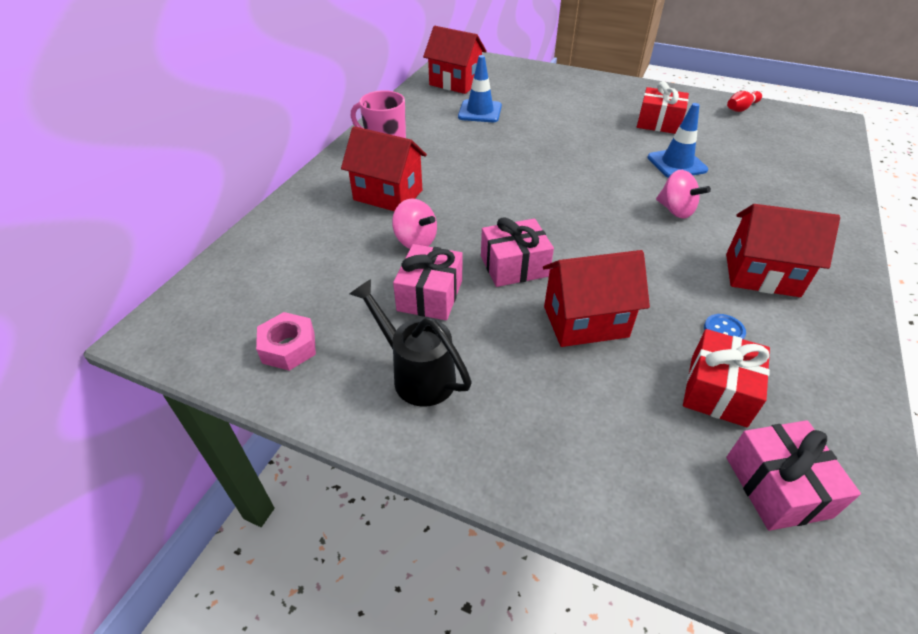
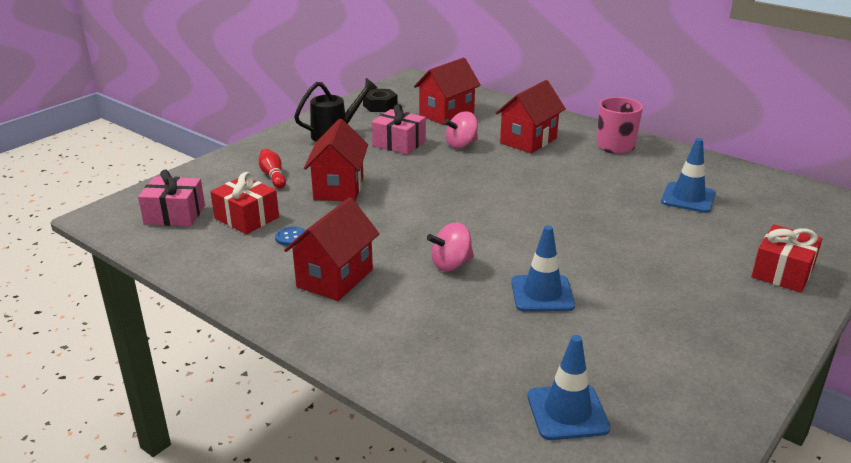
camera: 105 degrees right, 15 degrees down
(288, 347) = (380, 106): pink nut -> black nut
(455, 83) = (769, 194): red house -> red house (446, 114)
(514, 266) = (412, 174): pink gift -> none
(659, 123) = (653, 313): red gift -> red gift (782, 272)
(741, 108) = (704, 414): red bowling pin -> red bowling pin (273, 176)
(790, 146) = (567, 412): none -> blue traffic cone

